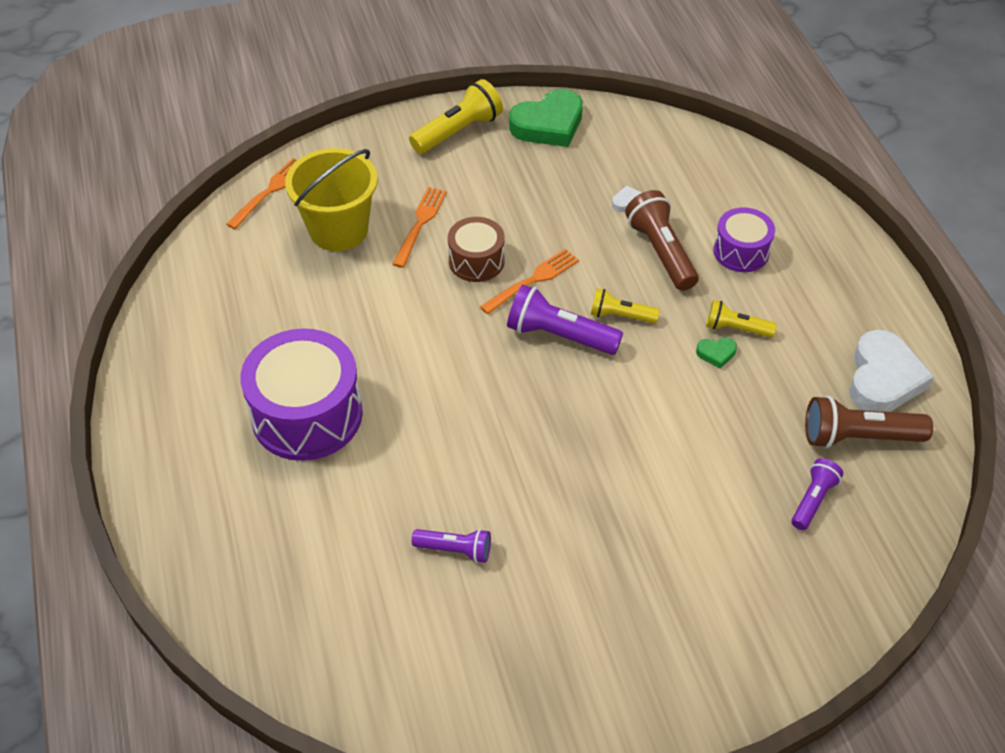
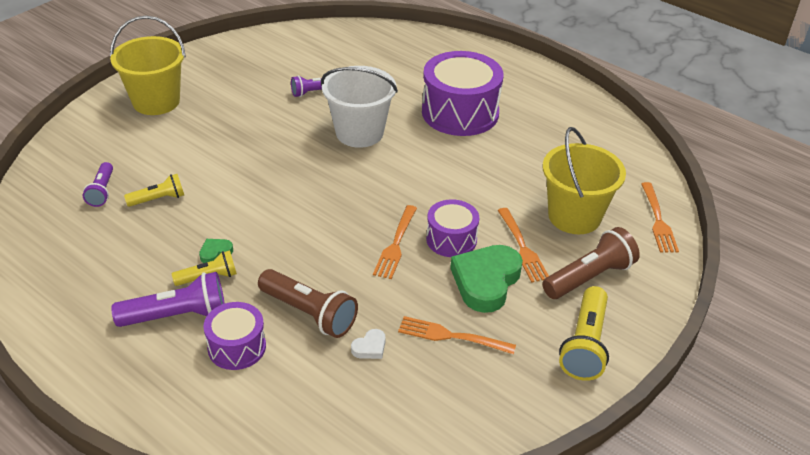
camera: 145 degrees right, 10 degrees down
(454, 443) = (359, 133): none -> white bucket
(476, 261) = (451, 239): brown drum -> purple drum
(548, 124) = (513, 396): green heart -> green heart (486, 281)
(556, 182) = (451, 336): none -> orange fork
(559, 335) = (343, 216): purple flashlight -> purple flashlight (177, 315)
(620, 316) = (308, 248): yellow flashlight -> yellow flashlight (158, 199)
(685, 647) = (156, 101): none -> yellow bucket
(858, 437) = (78, 240): brown flashlight -> brown flashlight (589, 277)
(883, 378) = (67, 290): white heart -> none

